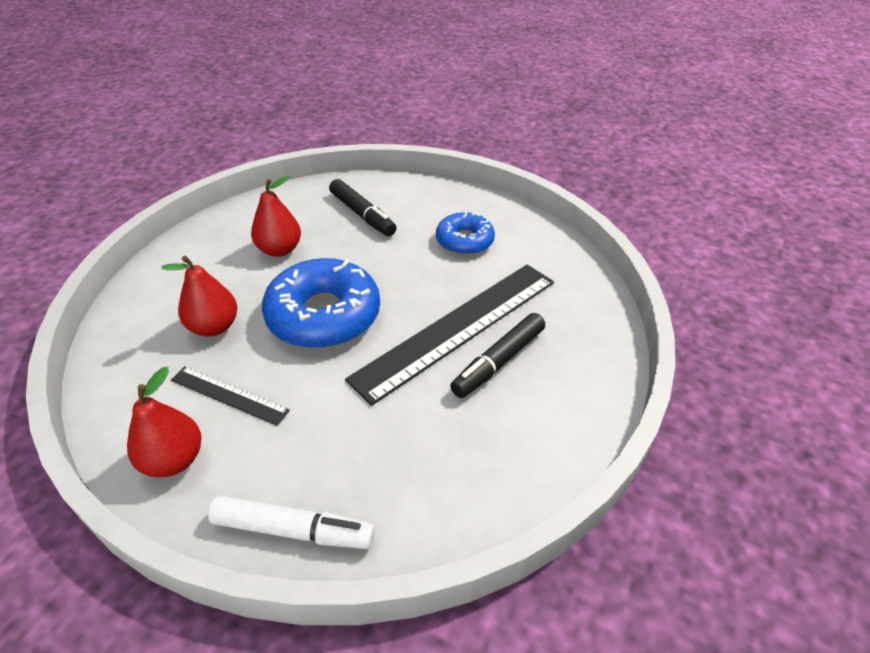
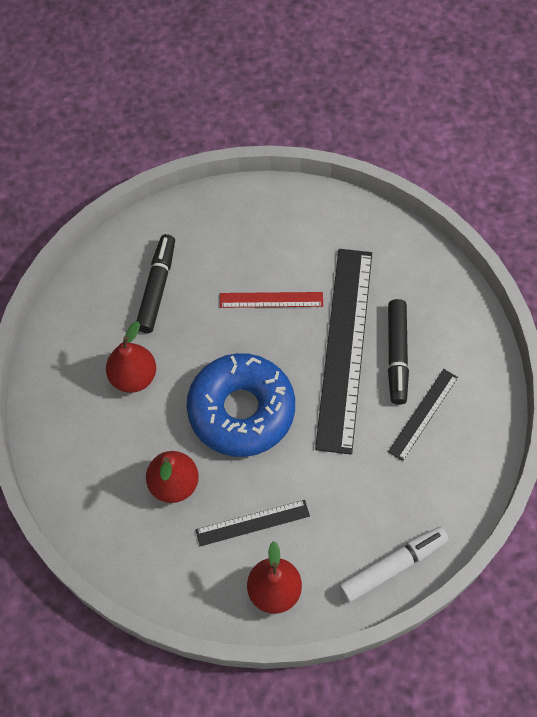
camera: 40 degrees left, 20 degrees up
(362, 214) = (157, 288): black marker -> black marker turned 90 degrees counterclockwise
(434, 265) = (271, 300): none -> red ruler
(464, 241) = (269, 257): blue donut -> none
(474, 422) = (423, 414): none -> black ruler

